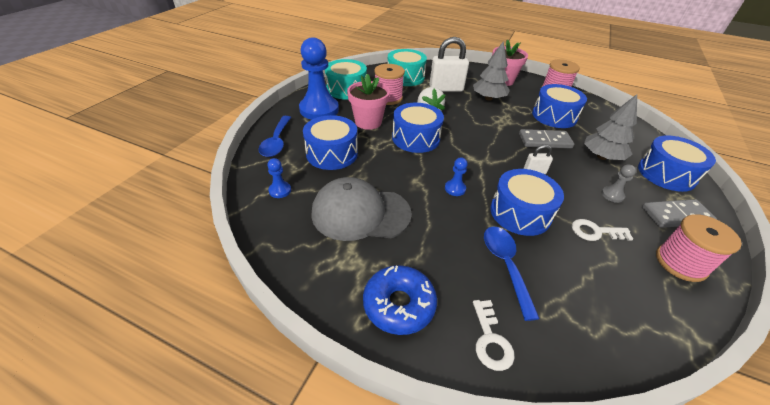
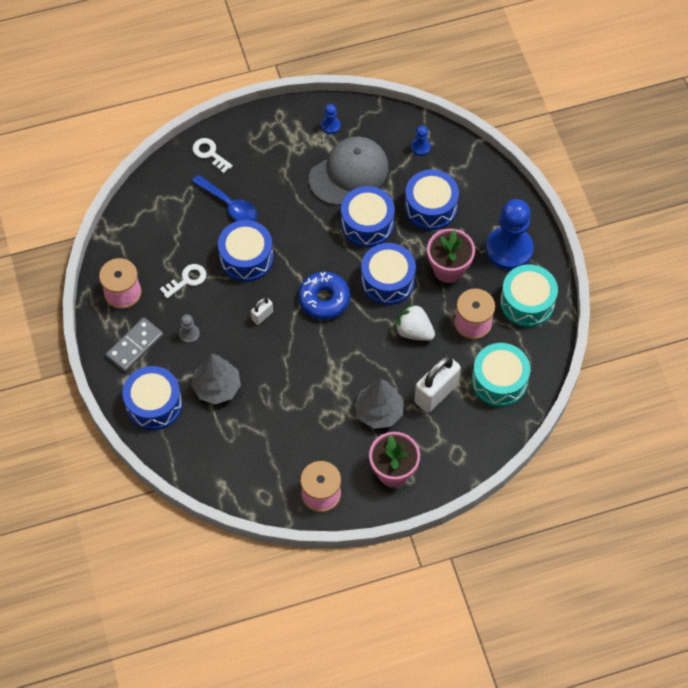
camera: 140 degrees right, 20 degrees up
(276, 142) = (486, 184): blue spoon -> none
(399, 304) = (269, 136): blue donut -> blue donut (324, 299)
(455, 189) = (307, 245): blue pawn -> blue pawn (330, 126)
(545, 141) = (277, 372): grey domino -> none
(554, 116) = (292, 430): blue drum -> blue drum (367, 224)

